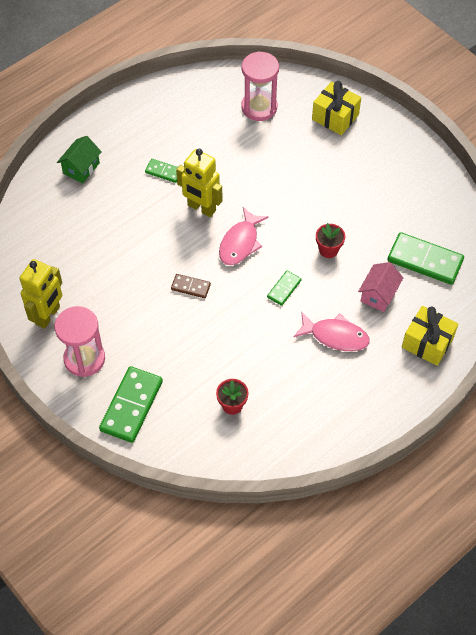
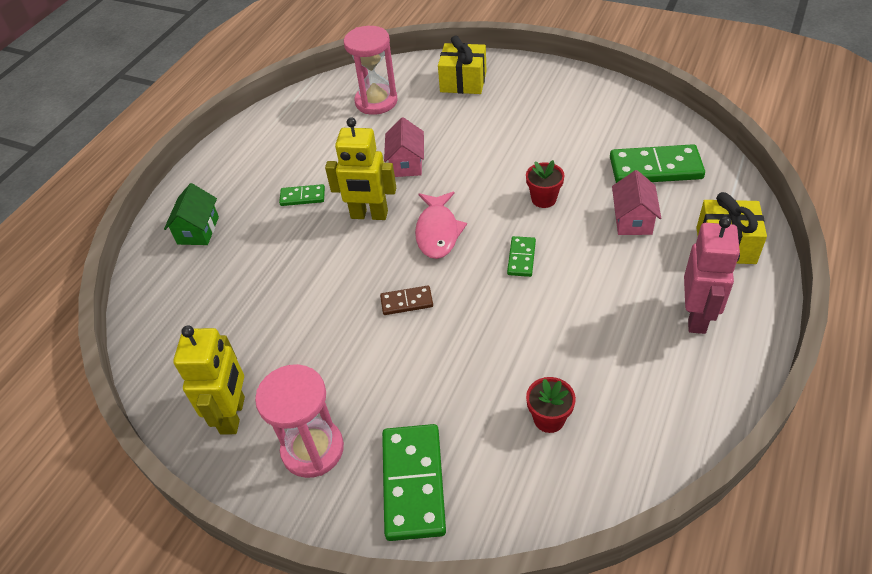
camera: 20 degrees left, 10 degrees down
(250, 175) = (406, 164): none -> pink house
(335, 336) = (617, 282): pink fish -> none
(369, 383) = (697, 317): none -> pink robot

